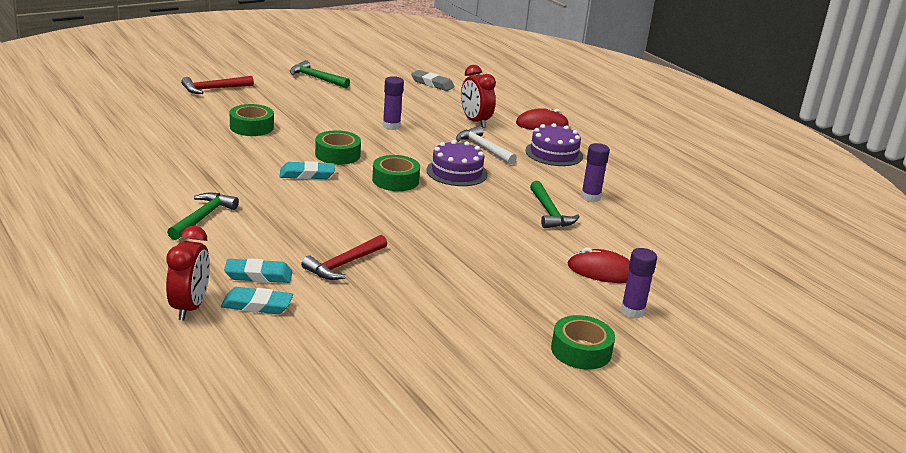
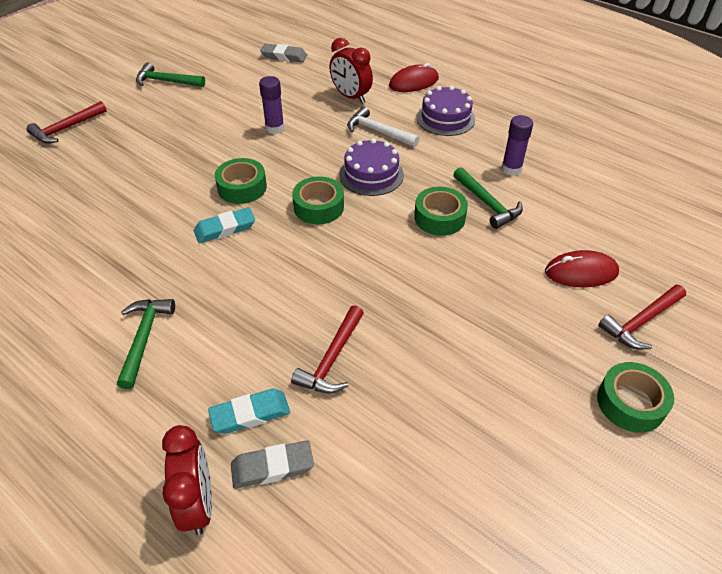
camera: 15 degrees left, 20 degrees up
(251, 127) = (133, 174): green tape -> green tape (439, 217)
(257, 305) = (272, 467): turquoise eraser -> grey eraser
(632, 311) = (641, 322): purple glue stick -> red hammer

